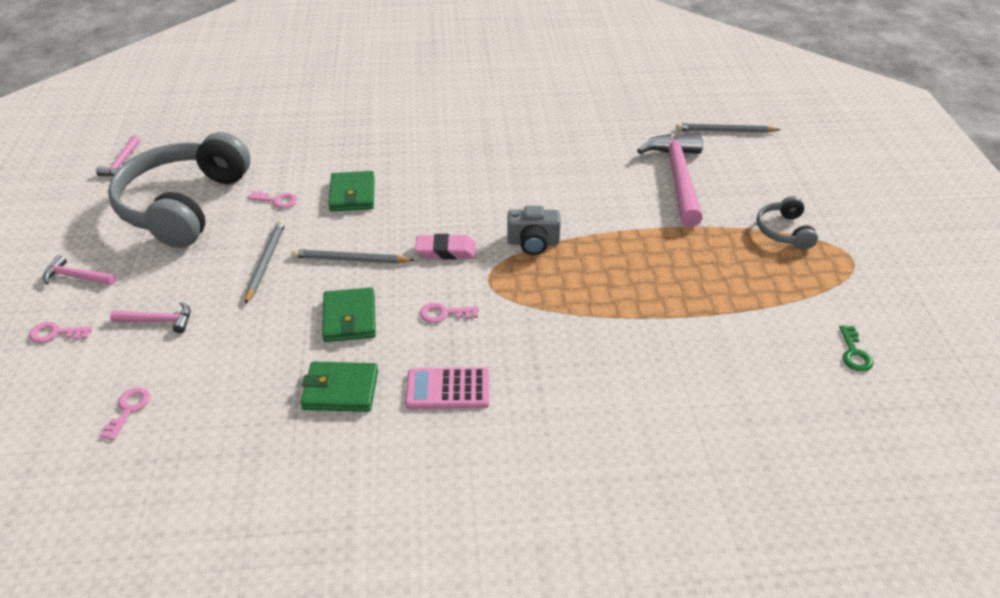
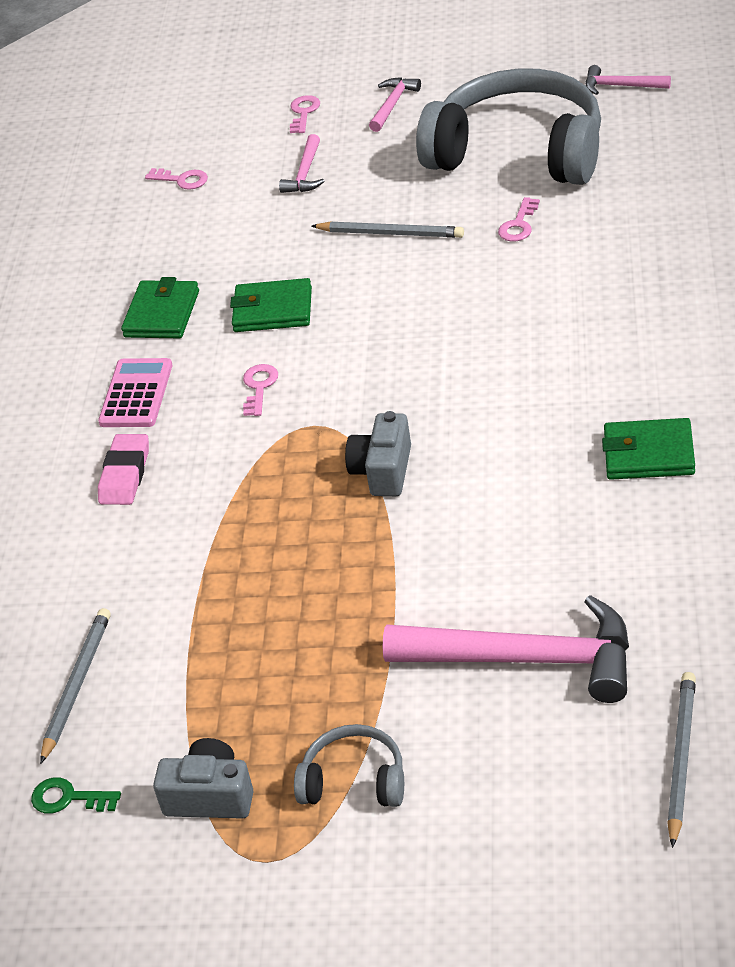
camera: 105 degrees right, 0 degrees up
(350, 260) = (380, 301): grey pencil -> grey pencil (76, 685)
(352, 194) = (524, 290): green wallet -> green wallet (648, 454)
(446, 251) = (381, 385): pink eraser -> pink eraser (125, 474)
(821, 287) = (210, 796): none -> grey camera

